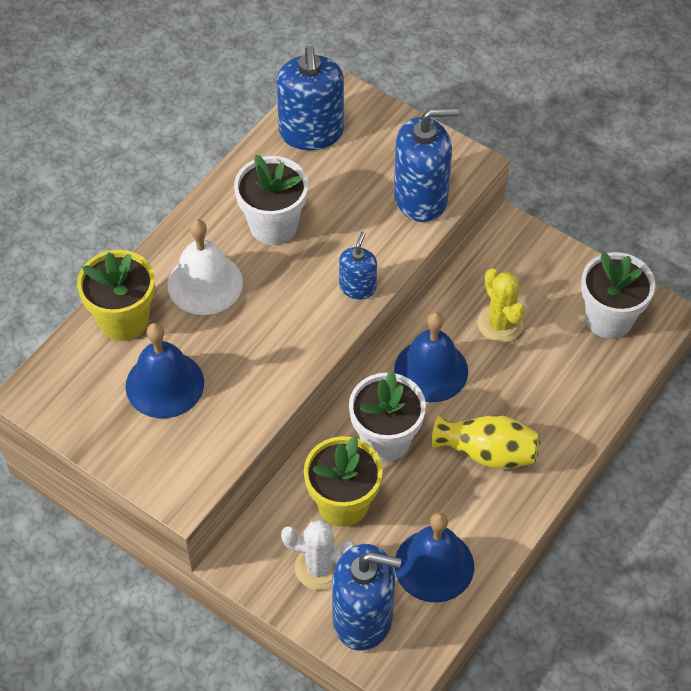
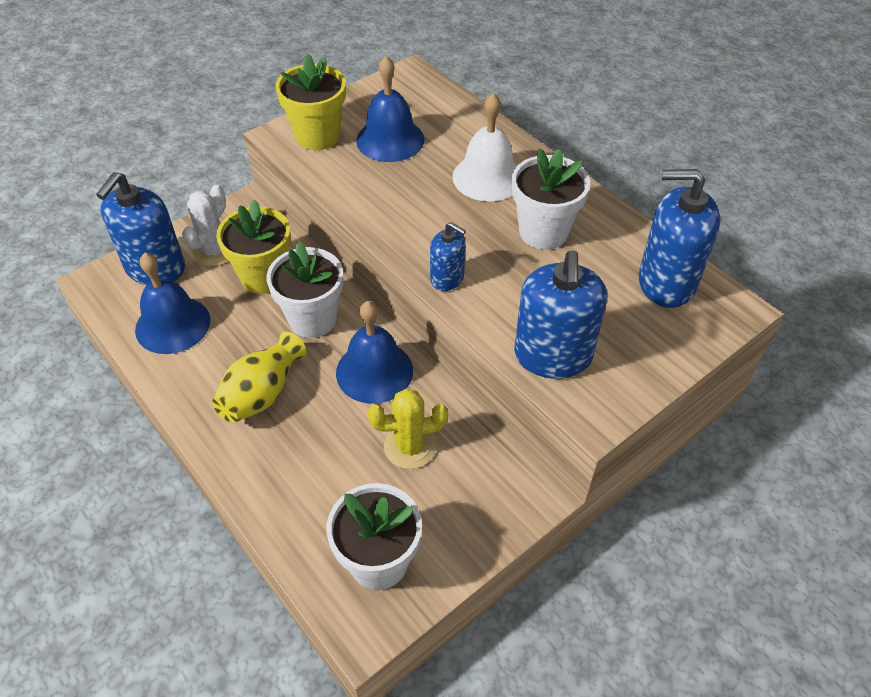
camera: 105 degrees right, 5 degrees down
(124, 320) = (465, 126): yellow flower pot -> yellow flower pot (317, 136)

